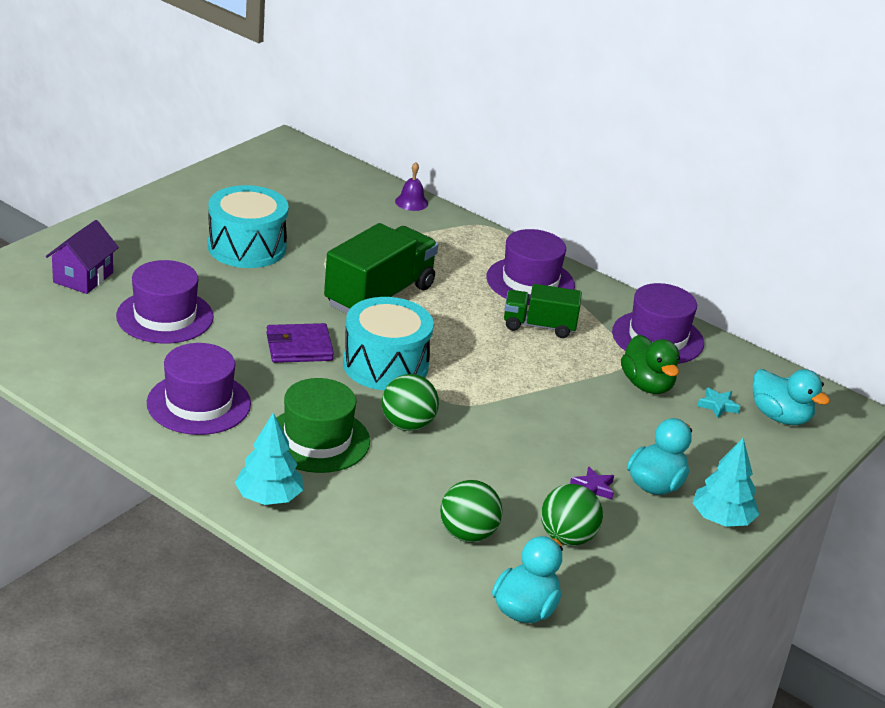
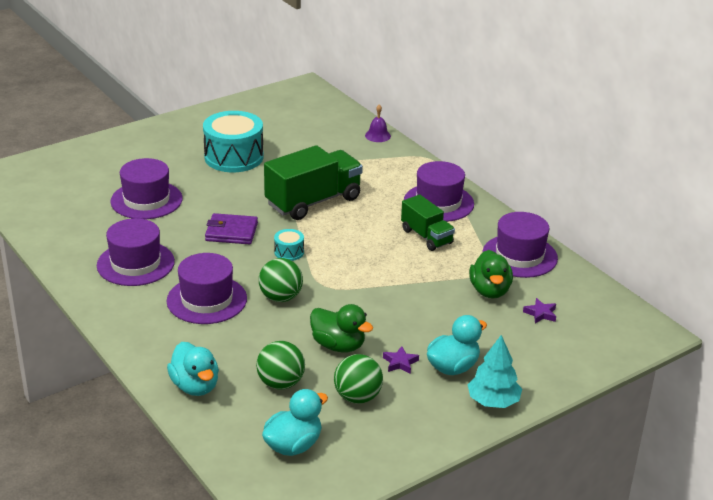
camera: 20 degrees right, 0 degrees up
(83, 277) = (104, 167): purple house -> none
(269, 497) = (147, 336): turquoise tree -> none
(317, 440) = (207, 300): green hat -> purple hat
(385, 365) = (289, 252): turquoise drum -> turquoise drum, size x0.45
(510, 476) = (338, 345): none -> green duck
(539, 326) = (426, 236): green truck -> green truck turned 150 degrees counterclockwise
(717, 405) = (540, 313): turquoise star -> purple star
(780, 417) = (590, 329): turquoise duck -> turquoise duck (195, 386)

